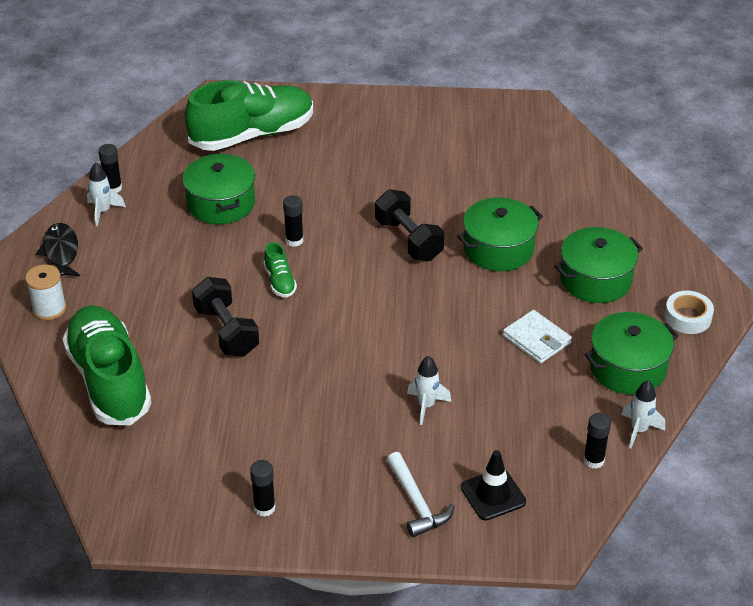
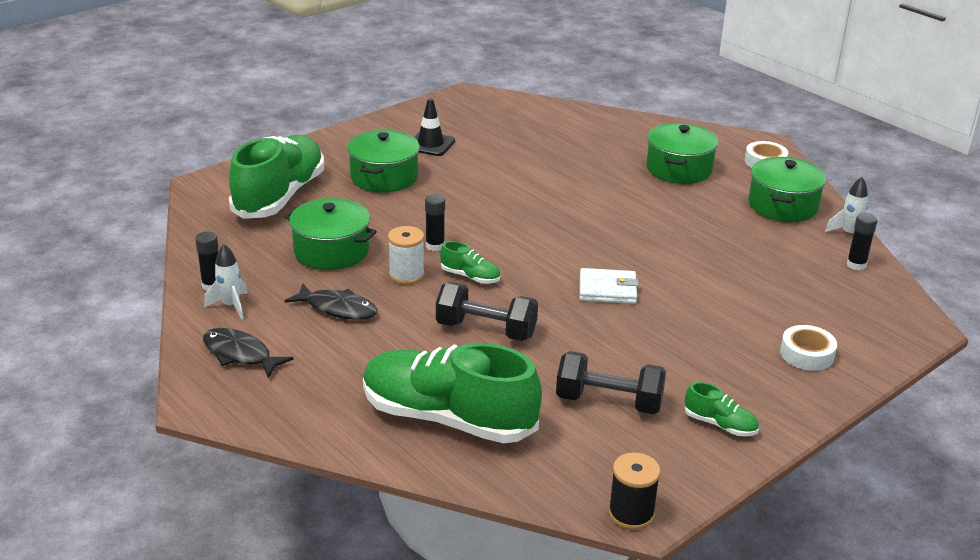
camera: 45 degrees left, 10 degrees down
(49, 309) = (301, 400): white spool -> white spool (406, 275)
(114, 522) = (631, 514): none -> black spool
(161, 254) = (338, 308): none -> black fish
(264, 508) = (720, 424): black glue stick -> green shoe
(408, 240) = (520, 205): black dumbbell -> black dumbbell (609, 402)
(416, 503) = (807, 354): white hammer -> white tape
(426, 406) = (708, 294): white rocket -> none
(493, 495) = (839, 319): black traffic cone -> black traffic cone (430, 144)
(498, 249) = (589, 181): green pot -> green pot (384, 177)
(536, 339) = (704, 218): white wallet -> white wallet (607, 289)

